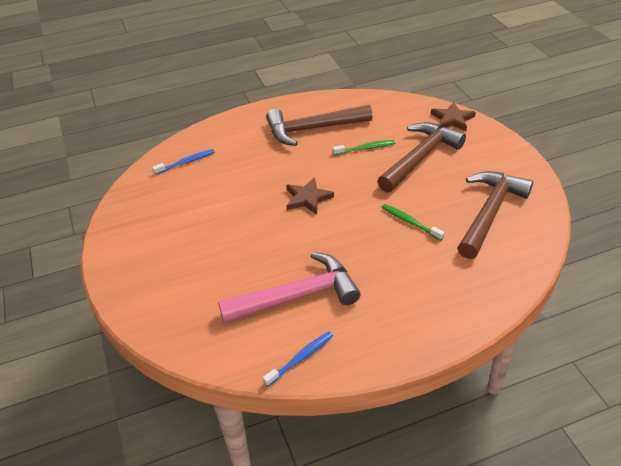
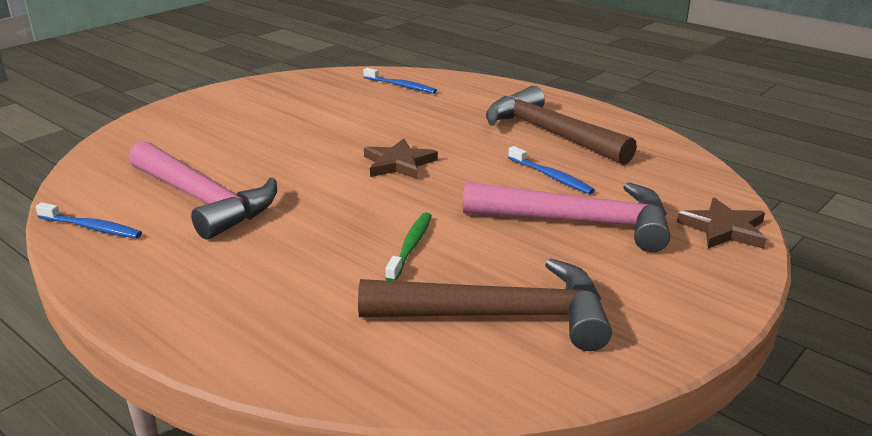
camera: 60 degrees right, 15 degrees down
(365, 148) = (551, 176): green toothbrush -> blue toothbrush
(420, 158) = (579, 222): brown hammer -> pink hammer

